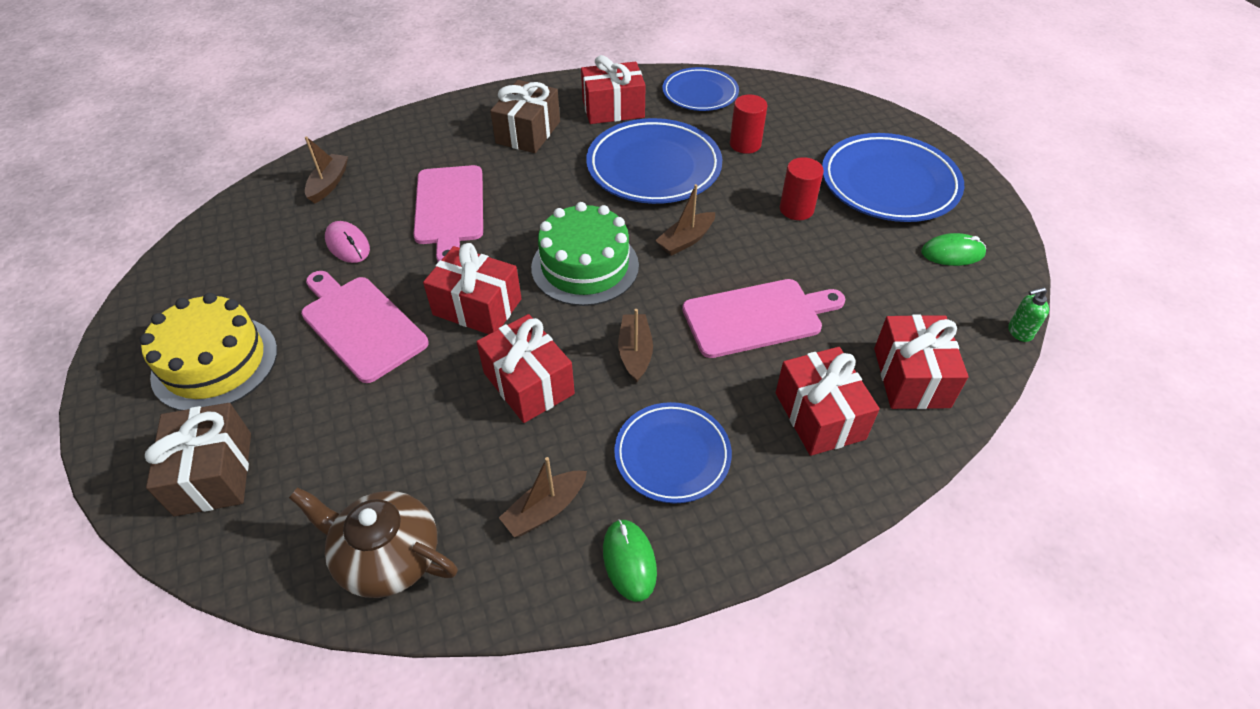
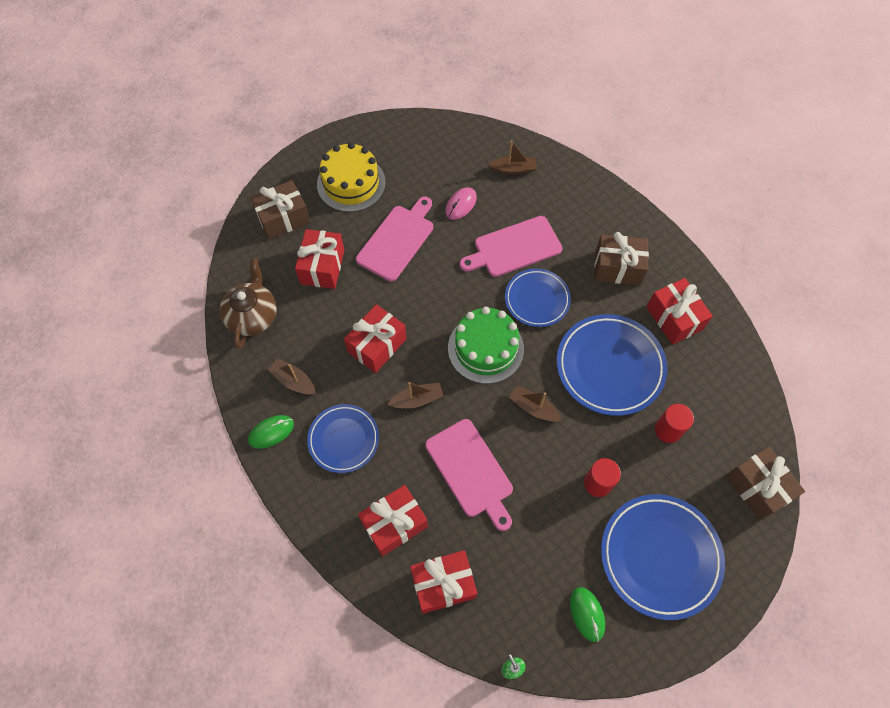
camera: 75 degrees right, 15 degrees up
(477, 307) = (429, 296): red gift -> red gift (322, 267)
(700, 93) = (726, 380): blue plate -> blue plate (537, 299)
(822, 104) = (757, 487): none -> brown gift

